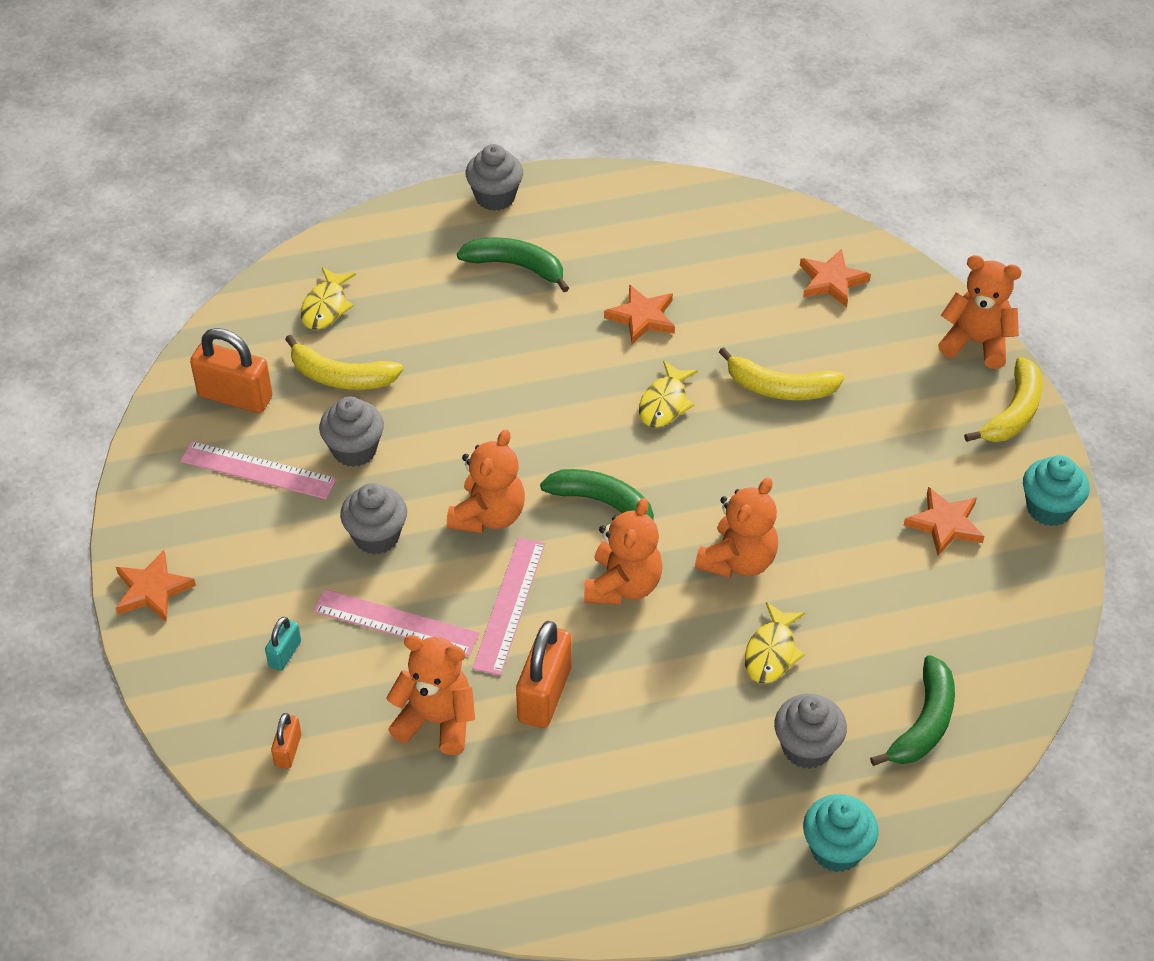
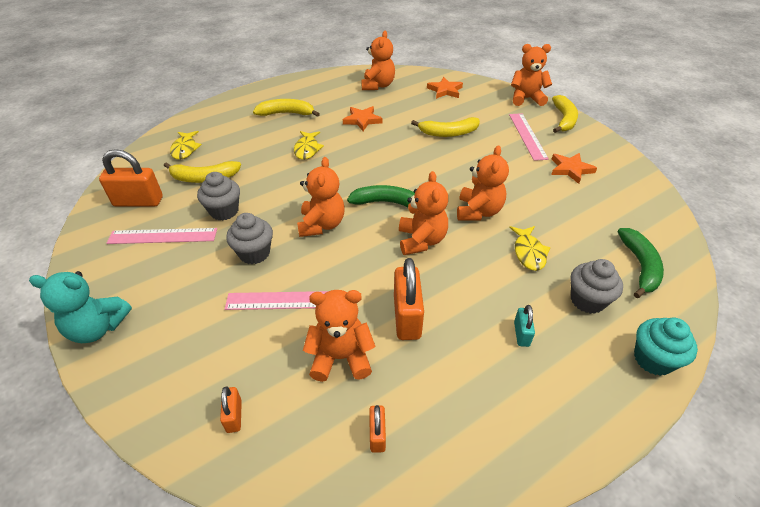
camera: 20 degrees left, 5 degrees down
(152, 590) = (98, 328): orange star -> turquoise teddy bear
(285, 654) = (211, 344): turquoise padlock -> turquoise padlock (521, 334)
(441, 823) = (377, 435): none -> orange padlock
(495, 197) = (263, 91): grey cupcake -> none
(510, 605) = (357, 269): pink ruler -> pink ruler (527, 136)
(516, 266) = (286, 113): green banana -> yellow banana
(664, 403) = (394, 151): yellow fish -> yellow fish (307, 149)
(710, 236) = (378, 85): none -> orange teddy bear
(1049, 508) = (613, 151): turquoise cupcake -> none

